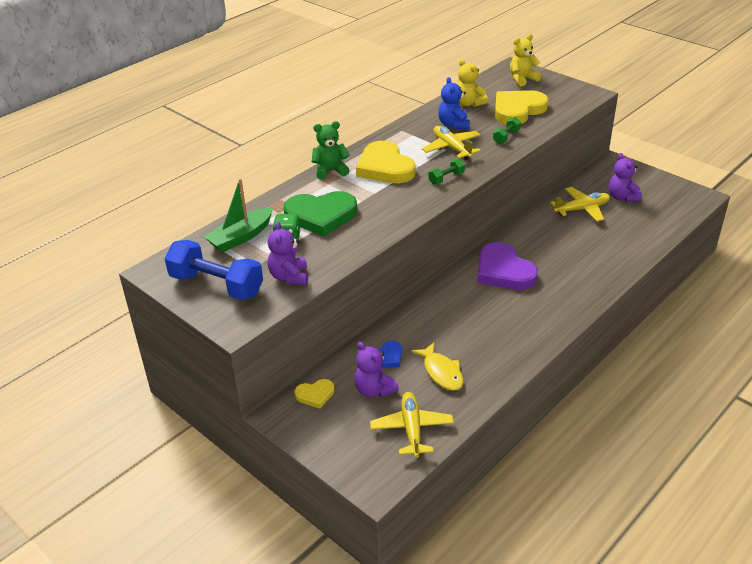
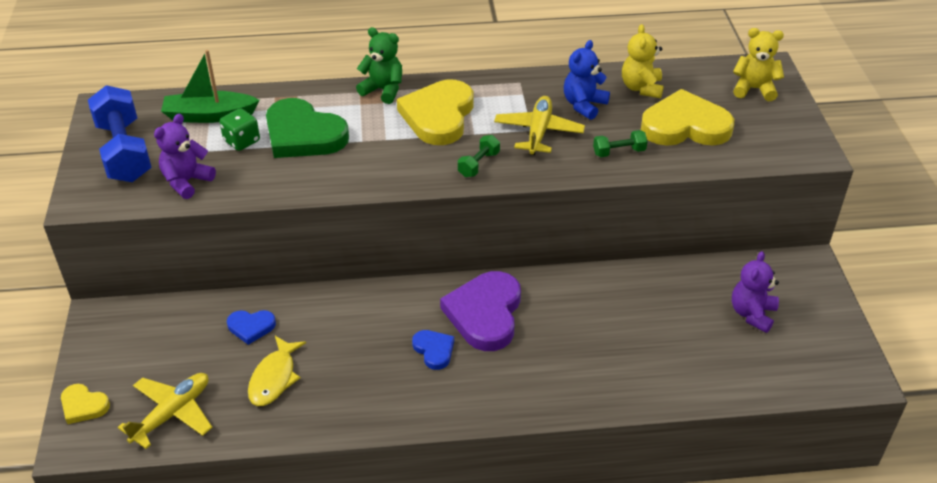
camera: 40 degrees right, 5 degrees up
(315, 395) = (148, 319): yellow heart -> yellow heart (83, 406)
(374, 390) = (197, 351): purple teddy bear -> none
(446, 178) = (478, 164): green dumbbell -> green dumbbell turned 60 degrees counterclockwise
(505, 303) = (434, 350): none -> blue heart
(582, 209) = (679, 298): yellow plane -> none

